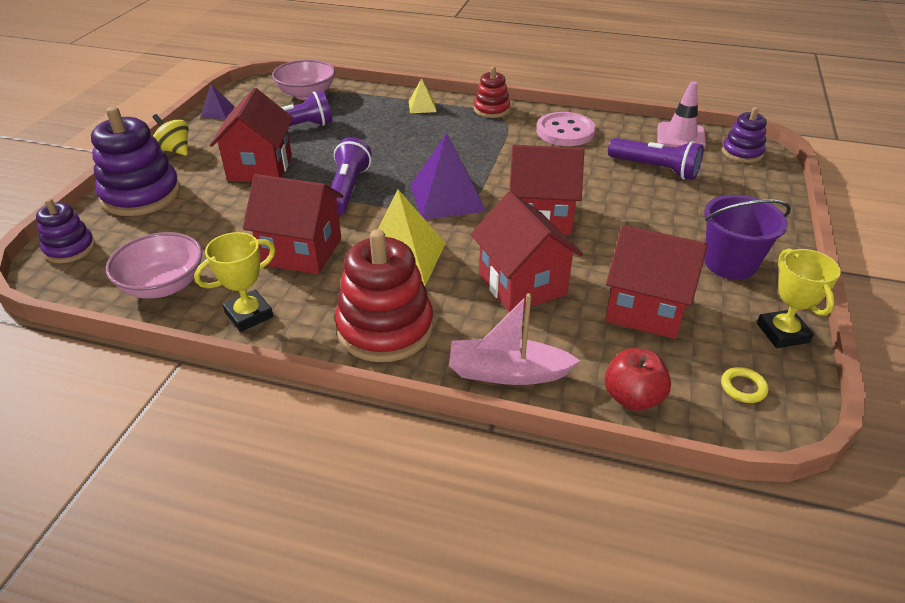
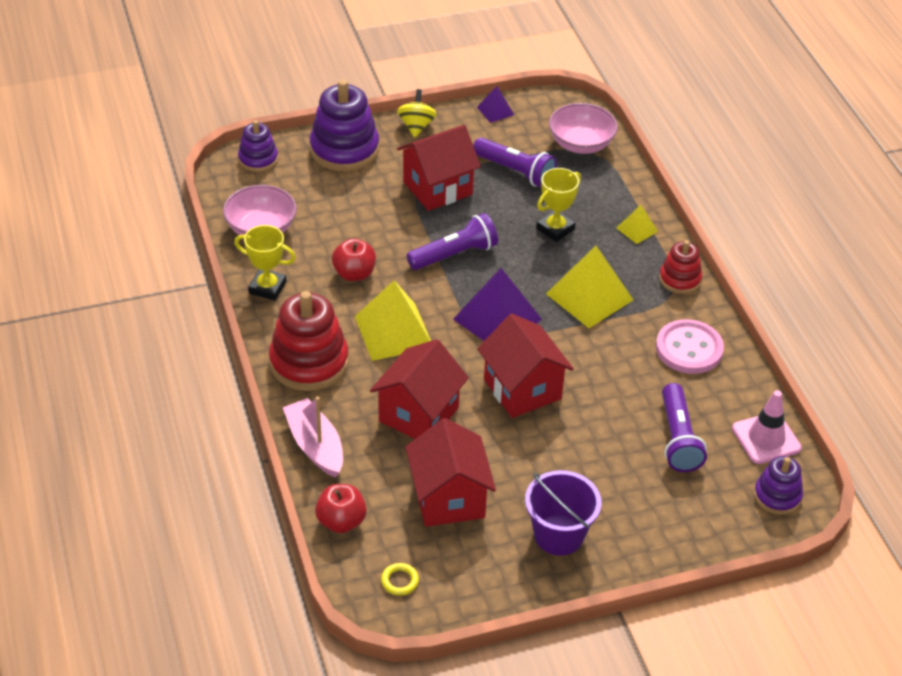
camera: 55 degrees right, 5 degrees up
(301, 251) = (354, 274): red house -> red apple
(468, 149) = (589, 296): none -> yellow pyramid
(782, 333) = (486, 591): yellow trophy -> yellow trophy (555, 229)

